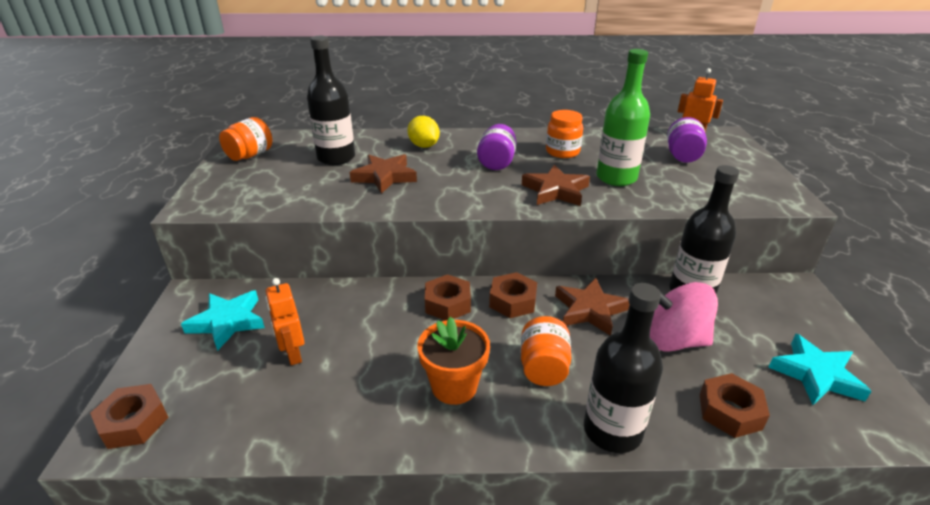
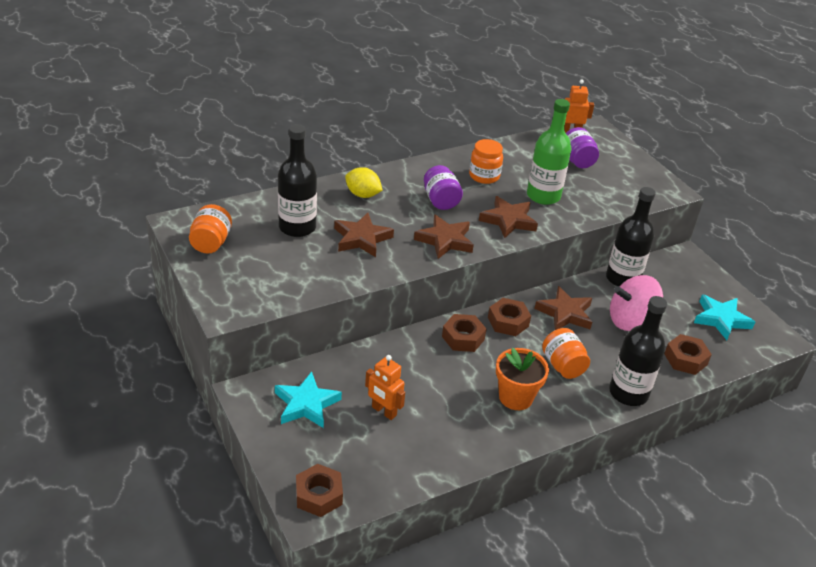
camera: 30 degrees left, 5 degrees up
(468, 194) = (445, 240): none -> brown star

